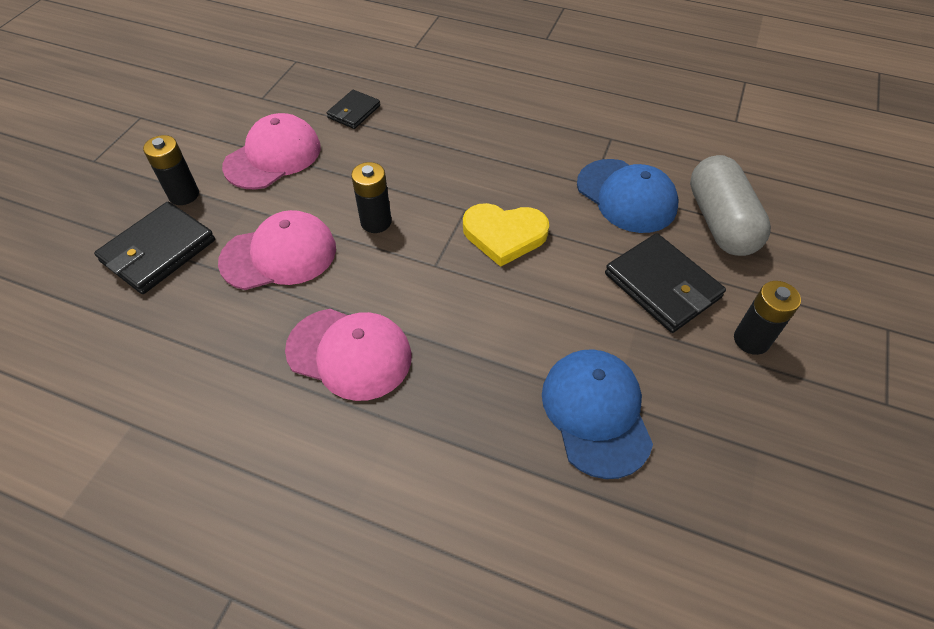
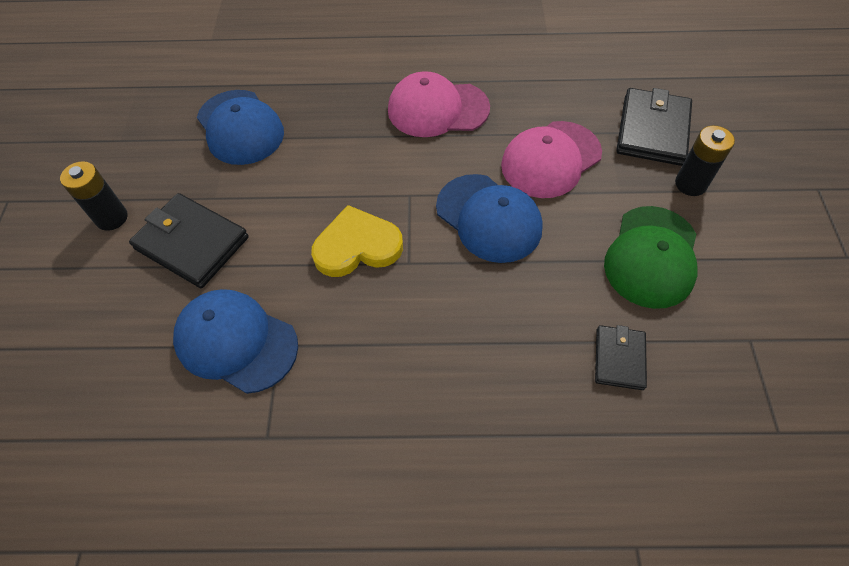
camera: 160 degrees right, 5 degrees up
(273, 156) = (651, 257): pink cap -> green cap
(376, 222) = (489, 218): black battery -> blue cap
(720, 222) = (126, 341): grey capsule -> none

